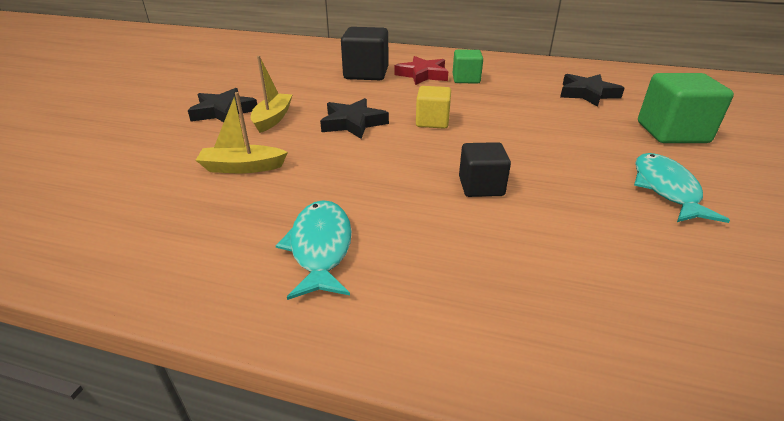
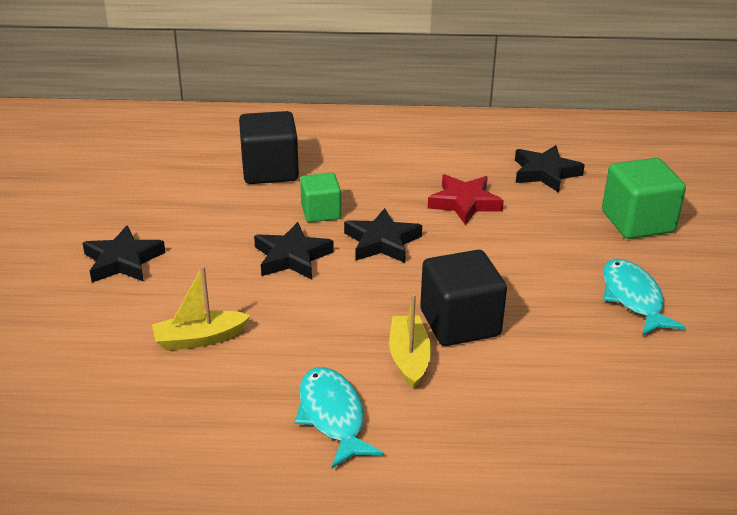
camera: 15 degrees left, 0 degrees up
(273, 119) = (192, 264): yellow boat -> yellow boat (409, 358)
(422, 75) = (343, 164): red star -> red star (464, 203)
(432, 122) = (382, 242): yellow cube -> black star
(466, 79) = (399, 165): green cube -> green cube (321, 212)
(481, 186) = (460, 323): black cube -> black cube, size x1.59

